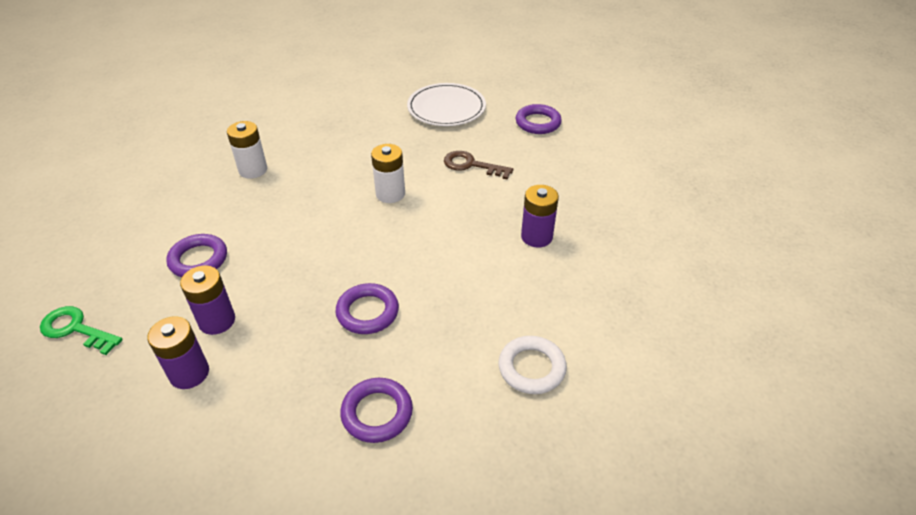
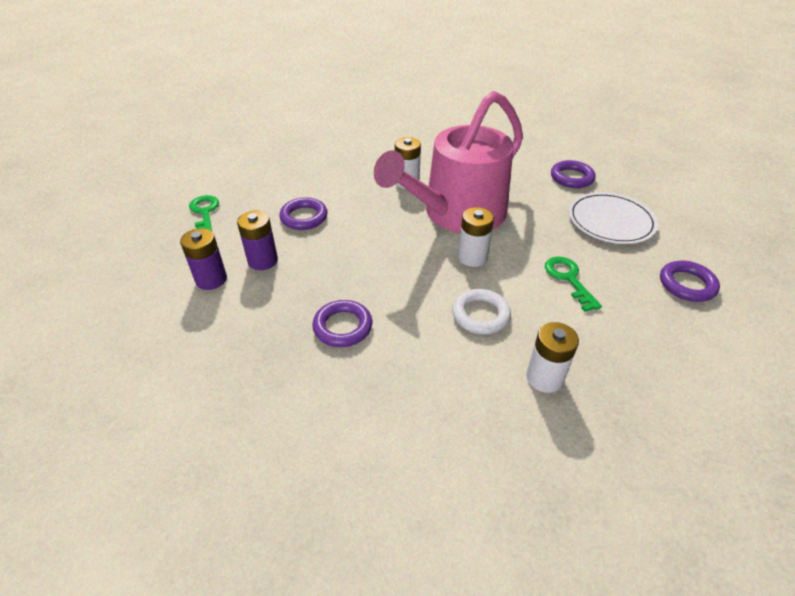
camera: 50 degrees right, 0 degrees up
(333, 169) = (457, 213): none -> pink watering can
(377, 413) = (254, 398): purple ring -> purple ring (571, 178)
(471, 165) = (568, 279): brown key -> green key
(531, 368) = (388, 475): white ring -> white ring (480, 315)
(536, 237) = (544, 378): purple battery -> white battery

